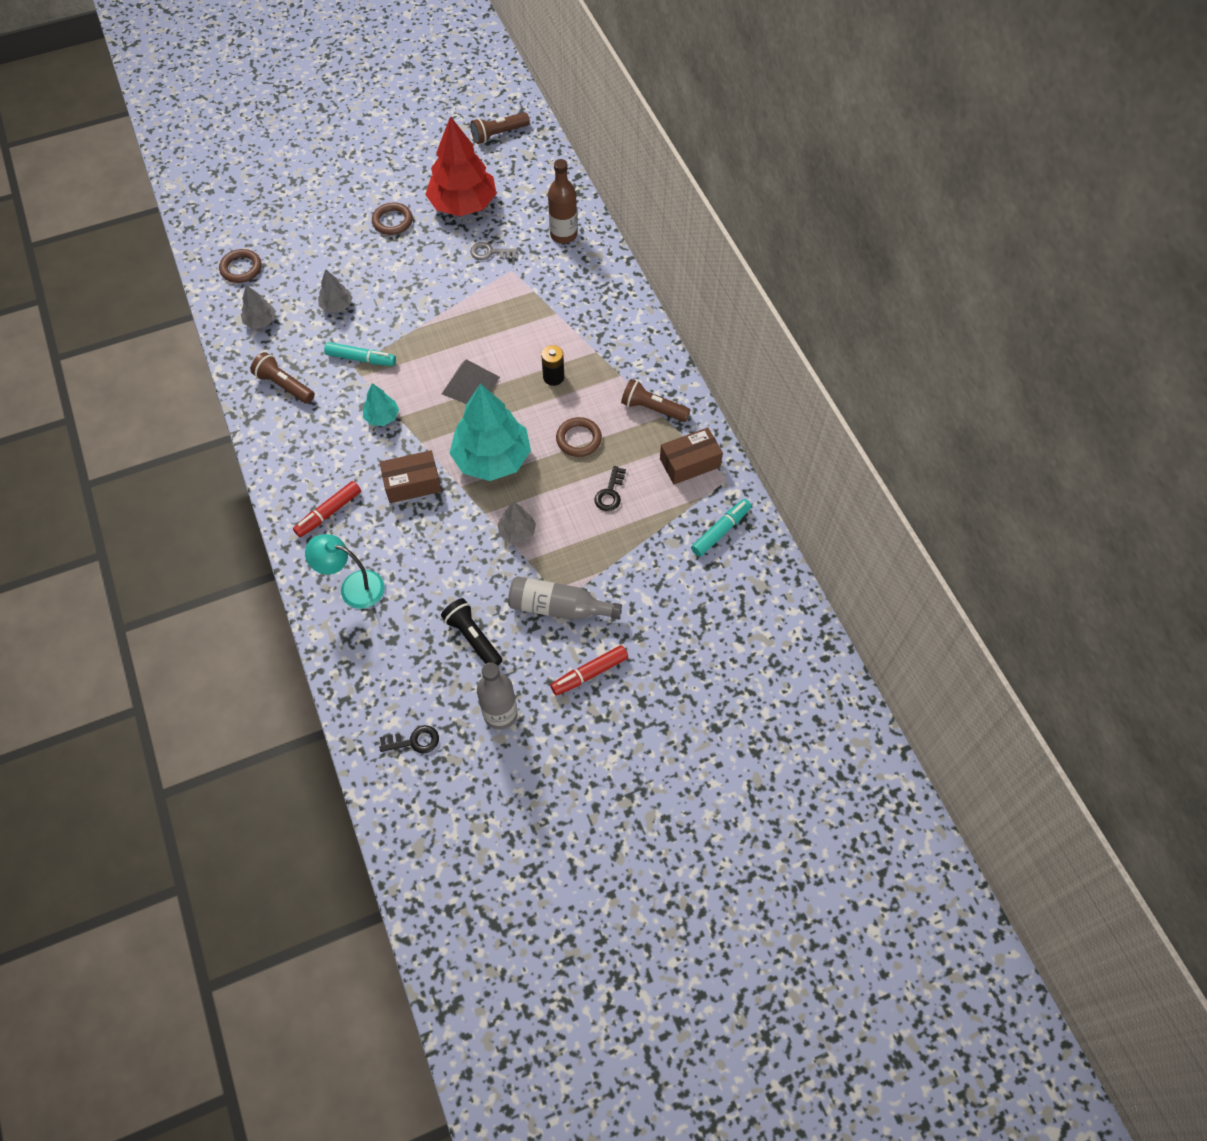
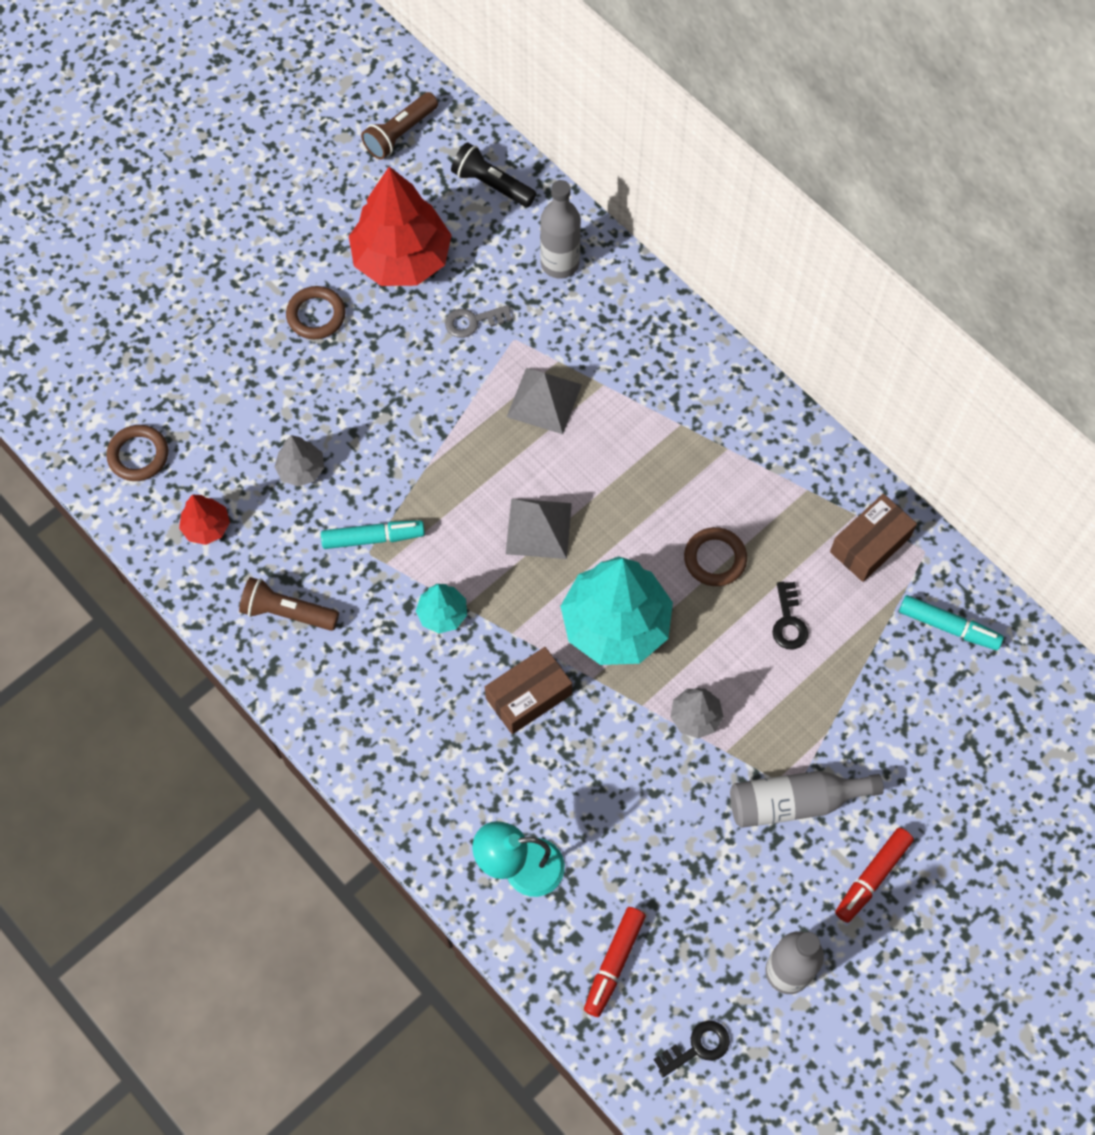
camera: 20 degrees left, 5 degrees up
(260, 321) = (206, 527): grey tree -> red tree
(329, 513) = (438, 776): red marker -> red marker (614, 963)
(473, 637) = (706, 882): black flashlight -> black flashlight (492, 184)
(512, 311) = (544, 400): none -> grey pyramid
(553, 377) = (642, 480): black battery -> none
(563, 235) = (560, 263): brown bottle -> grey bottle
(652, 408) = (790, 483): brown flashlight -> none
(720, 531) = (948, 626): turquoise marker -> turquoise marker turned 90 degrees clockwise

